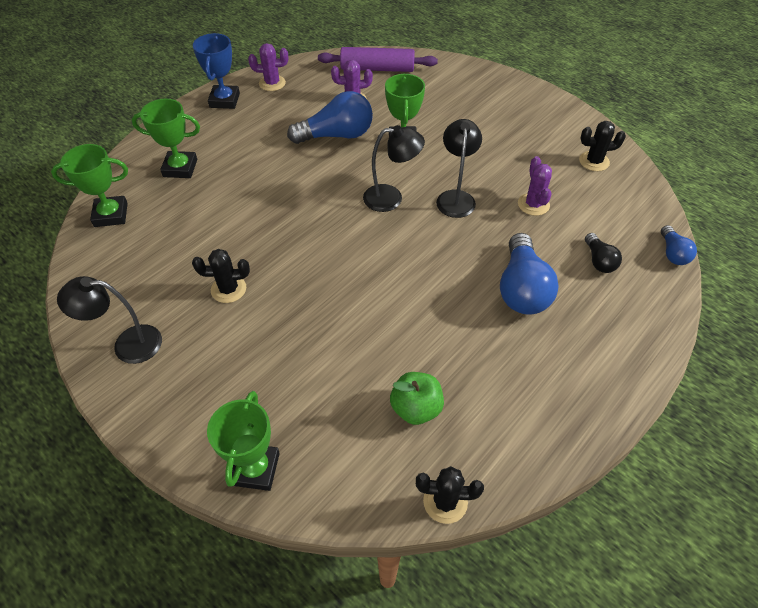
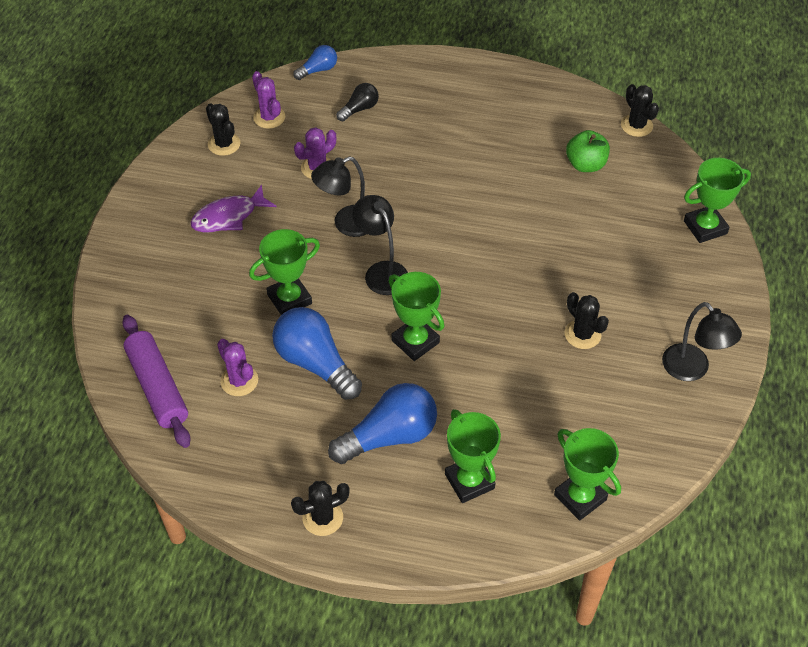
camera: 120 degrees left, 0 degrees up
(224, 100) = (322, 518): blue trophy -> black cactus
(272, 83) = (255, 486): purple cactus -> purple cactus (269, 117)
(311, 189) = (415, 341): none -> green trophy
(507, 139) = (229, 217): none -> purple fish
(522, 289) = (426, 144): blue light bulb -> blue light bulb (389, 436)

